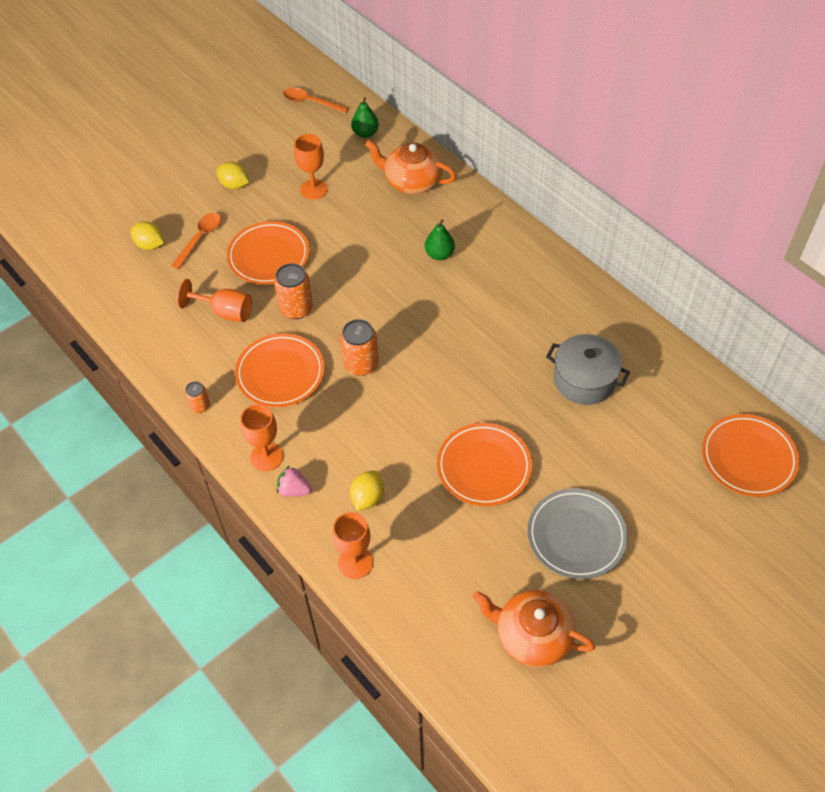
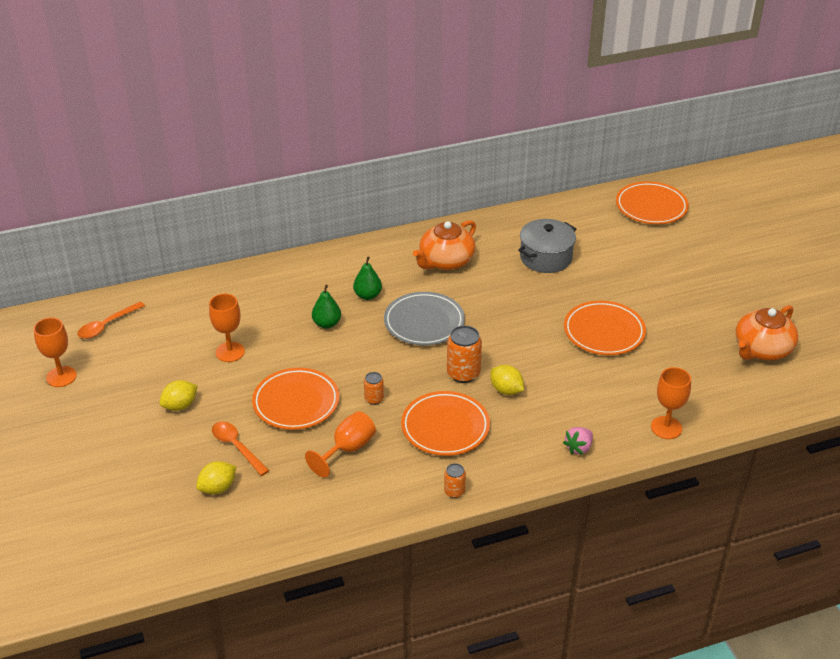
camera: 70 degrees left, 15 degrees down
(267, 457) = (535, 458): orange goblet -> orange goblet (61, 376)
(296, 308) = (374, 399): orange can -> orange can, size x0.56
(365, 133) = (182, 300): green pear -> green pear (327, 324)
(367, 498) = (606, 405): yellow lemon -> yellow lemon (506, 390)
(412, 181) = (268, 288): orange teapot -> orange teapot (445, 261)
(576, 536) = (685, 303): grey plate -> grey plate (424, 322)

